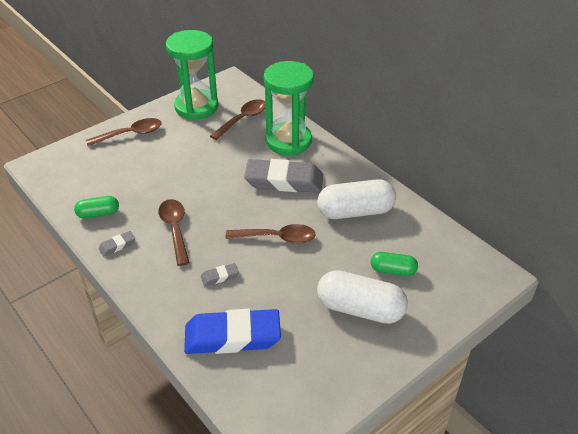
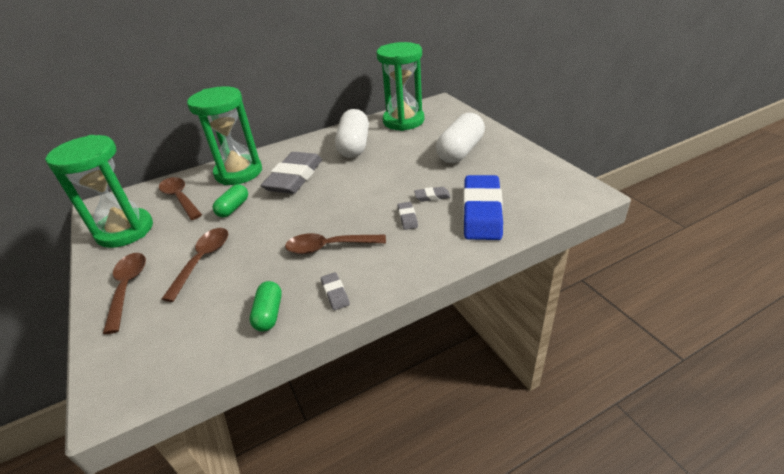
camera: 75 degrees left, 5 degrees down
(258, 292) = (432, 196): none -> grey eraser
(277, 238) = (369, 184): brown spoon -> brown spoon (203, 260)
(393, 270) = (424, 136): green capsule -> green capsule (233, 208)
(428, 245) = (403, 121): none -> green hourglass

